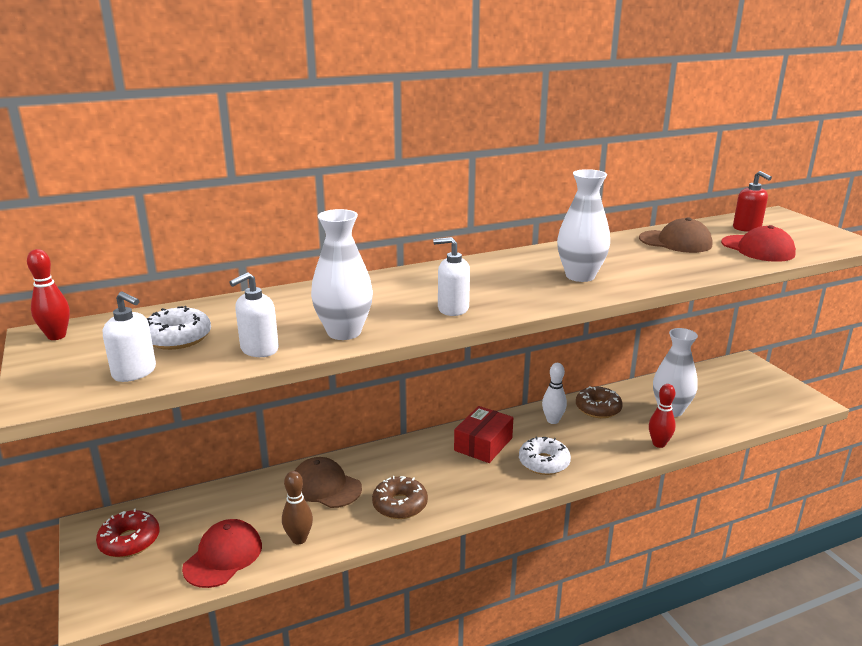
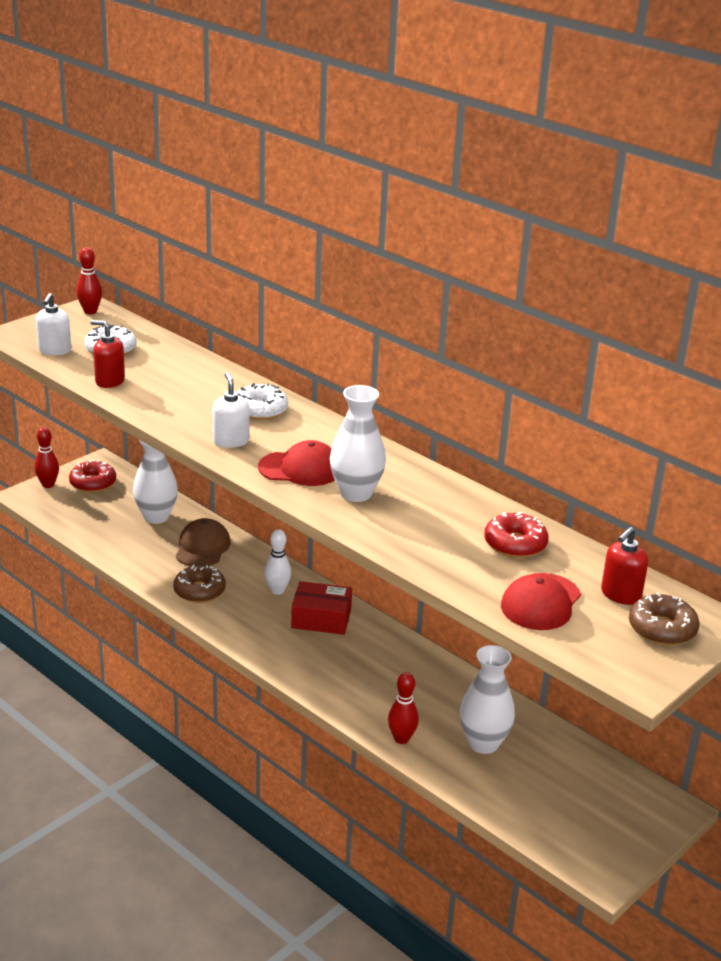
camera: 65 degrees right, 5 degrees up
(93, 581) = (48, 485): none -> red bowling pin
(223, 556) = (95, 526): red cap -> red cap (300, 469)
(259, 349) = (109, 381): white soap dispenser -> red soap dispenser
(299, 539) = (131, 553): brown bowling pin -> none
(344, 332) = (156, 405): white vase -> white vase (156, 517)
(544, 463) = (313, 662): white donut -> white donut (260, 410)
(553, 420) = (397, 656): white bowling pin -> white bowling pin (277, 591)
(598, 409) = (445, 686): brown donut -> brown donut (662, 629)
(675, 242) = (515, 544): brown cap -> red donut

